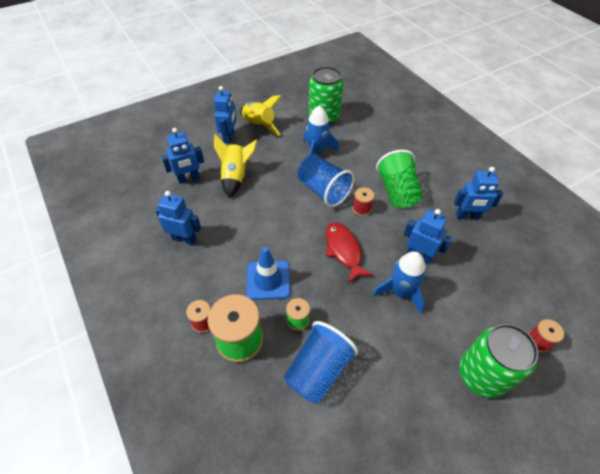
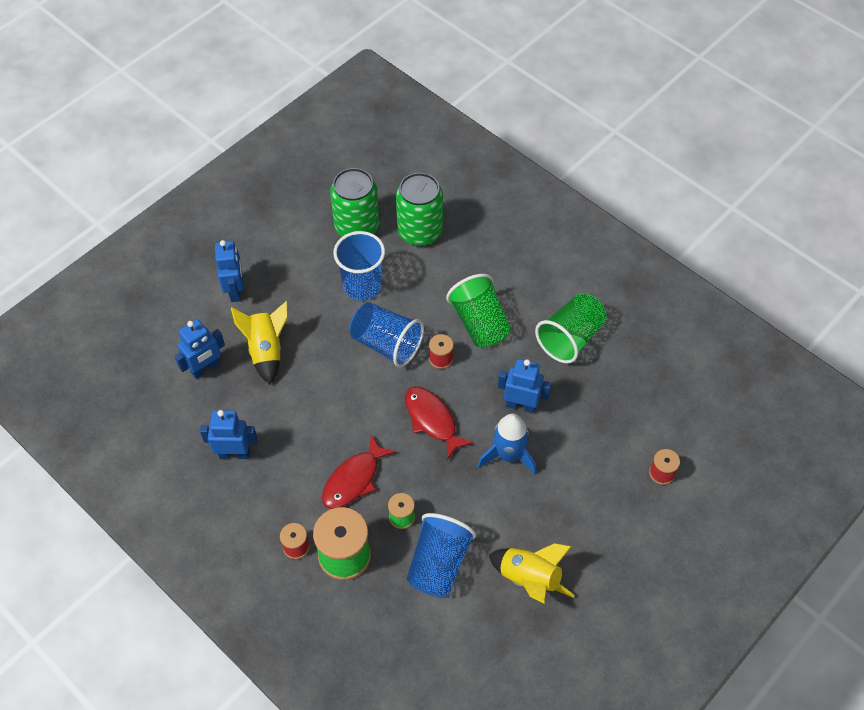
camera: 15 degrees left, 5 degrees up
(259, 125) = (270, 261): yellow rocket -> yellow rocket (529, 579)
(268, 280) = (354, 479): blue traffic cone -> red fish
(316, 151) = (362, 286): blue rocket -> blue cup
(467, 216) = (570, 338): blue robot -> green cup
(481, 374) = (607, 524): green can -> green can (420, 231)

